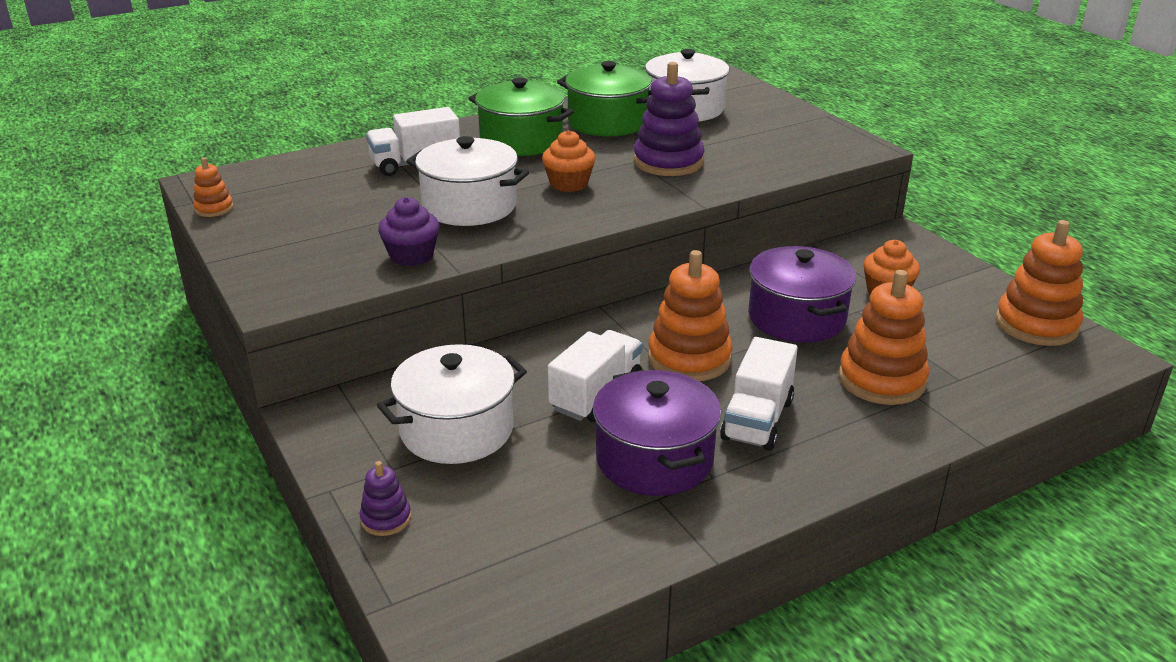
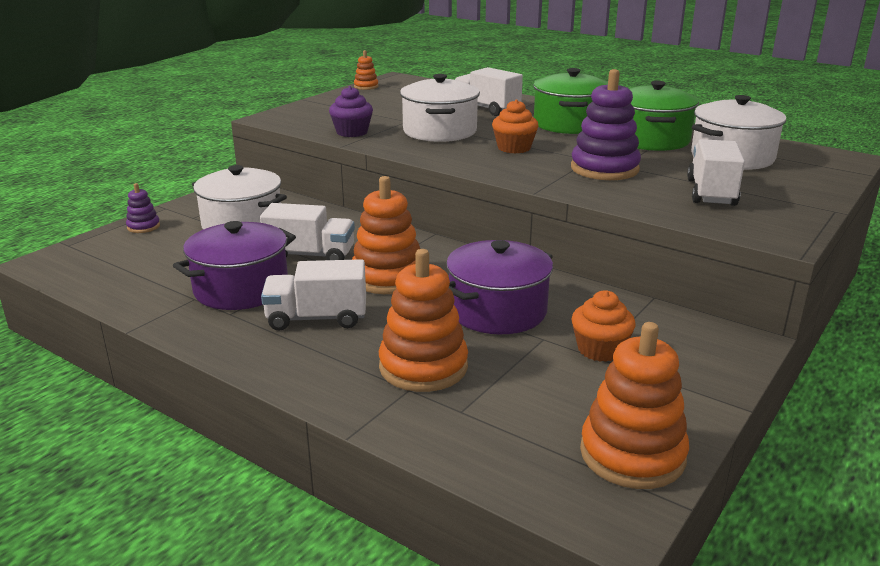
camera: 65 degrees right, 5 degrees down
(760, 141) = (711, 193): none -> white truck

